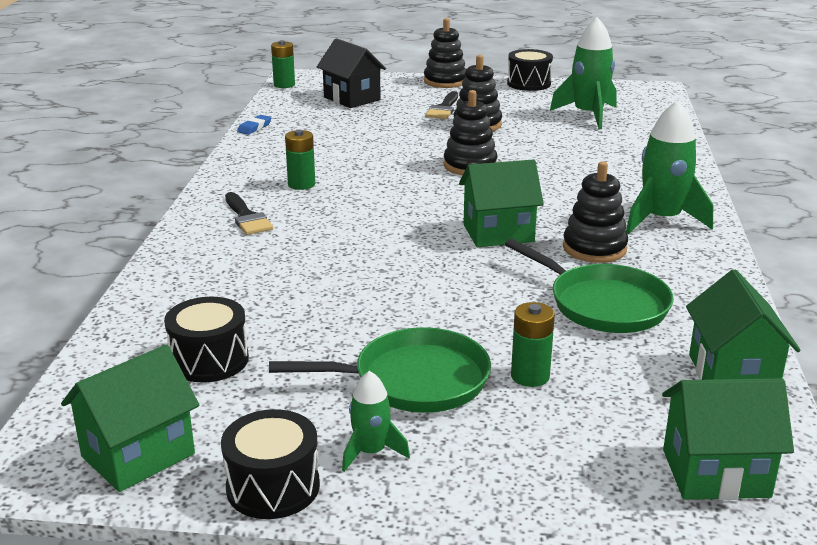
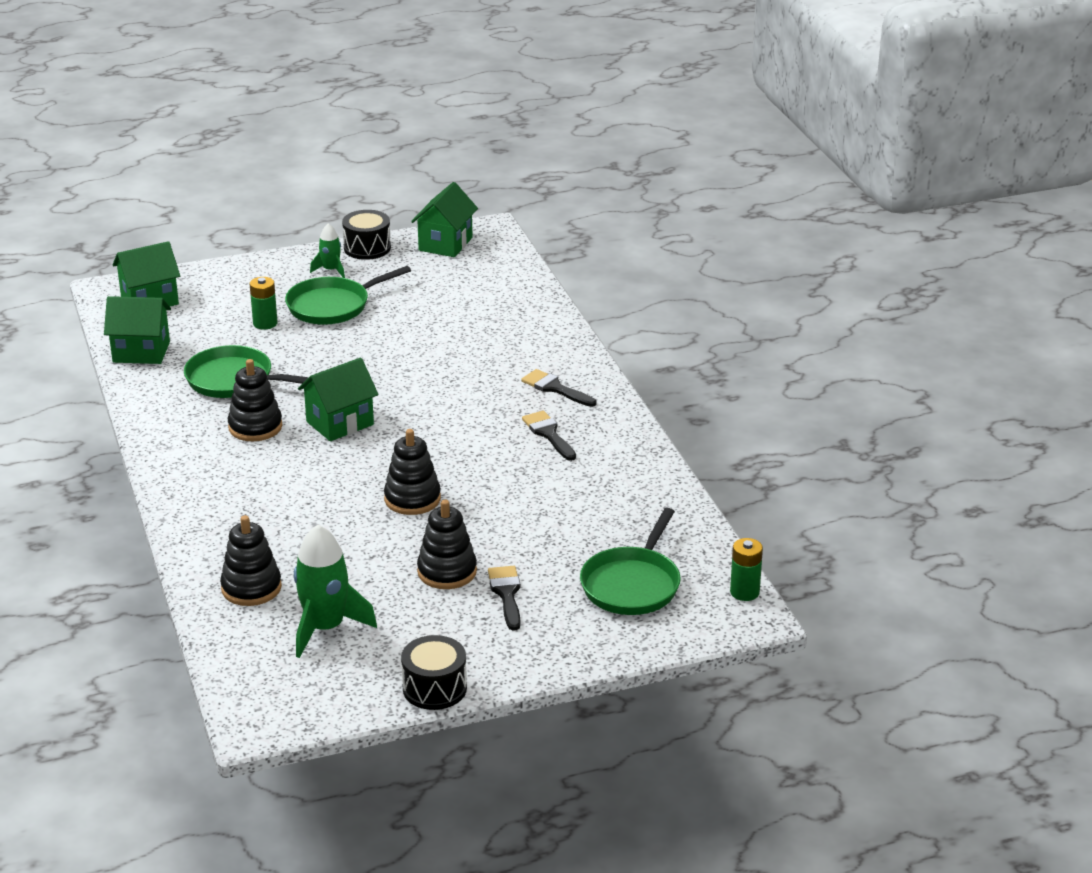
camera: 155 degrees right, 5 degrees up
(209, 360) = (461, 289): black drum -> none
(254, 127) = (681, 500): blue eraser -> none
(301, 184) = (548, 434): green battery -> black brush
(352, 98) = (632, 584): black house -> green pan
(445, 81) = (550, 661): black stacking toy -> black stacking toy (251, 588)
(661, 220) = (205, 472): green rocket -> none
(732, 375) = (141, 352): green house -> green house turned 60 degrees counterclockwise

